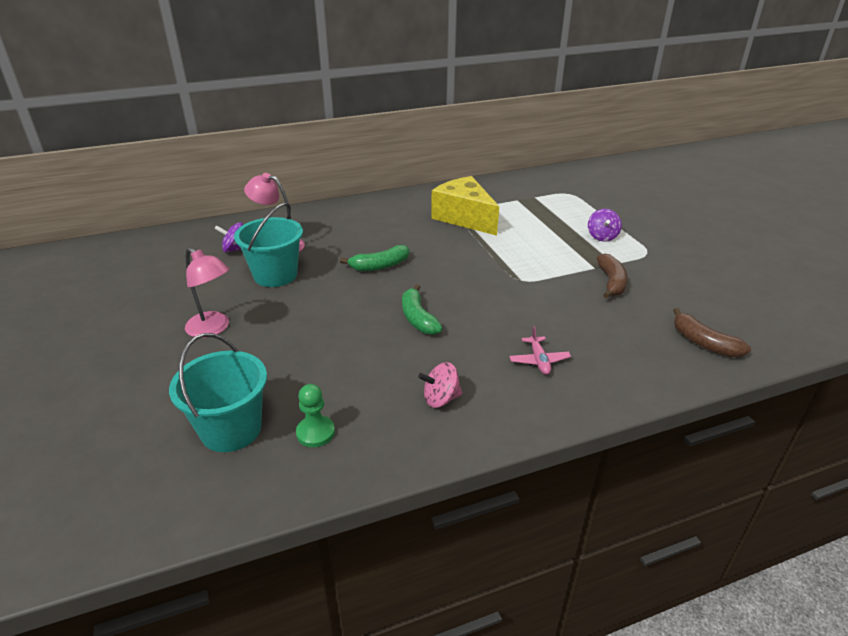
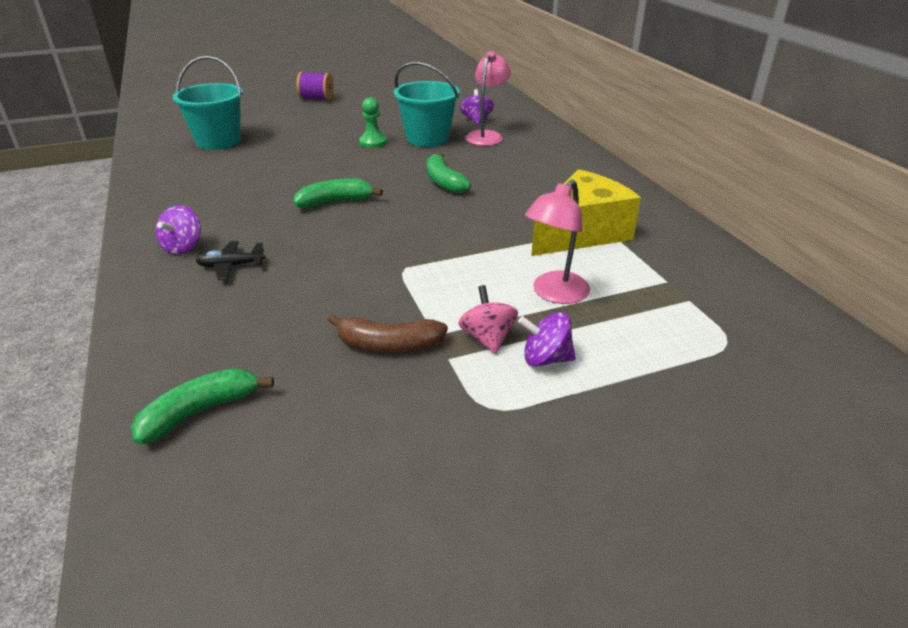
camera: 90 degrees right, 0 degrees up
(94, 361) = (316, 99): none -> purple spool
(213, 329) = (345, 125): pink lamp -> pink lamp (554, 294)
(315, 432) = (195, 166): green pawn -> green pawn (373, 142)
(441, 399) = (203, 212): pink spinning top -> pink spinning top (487, 338)
(513, 396) = (183, 247): none -> purple spinning top
(539, 360) = (231, 266): pink plane -> black plane
(703, 343) = (200, 412): brown banana -> green banana

